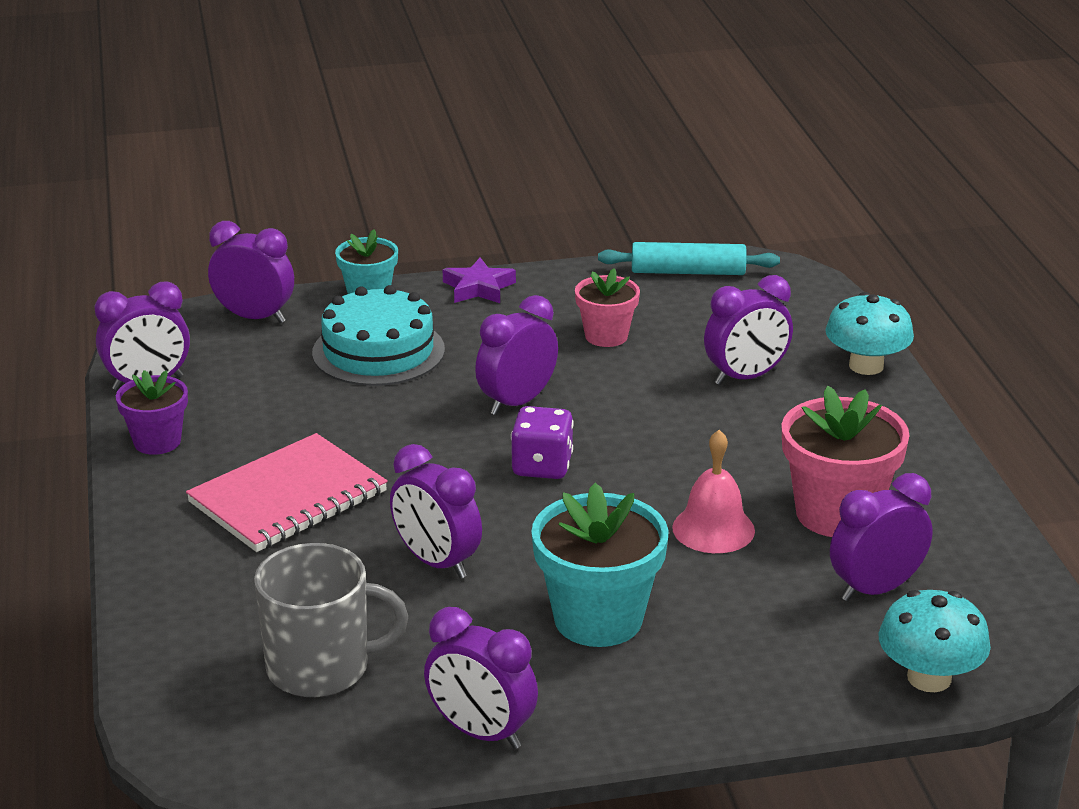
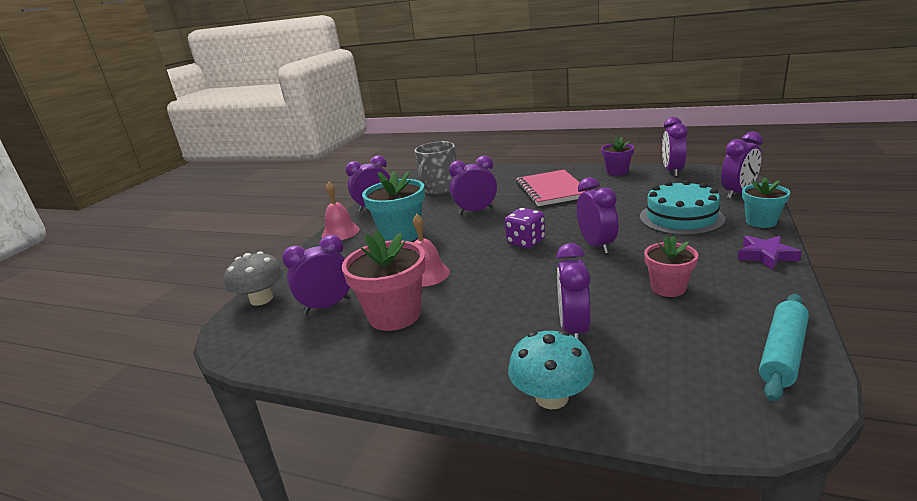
camera: 125 degrees right, 5 degrees down
(638, 719) = (340, 232): none -> pink bell
(875, 589) = (327, 306): purple clock -> purple clock turned 120 degrees counterclockwise
(929, 678) = (261, 299): turquoise mushroom -> grey mushroom

